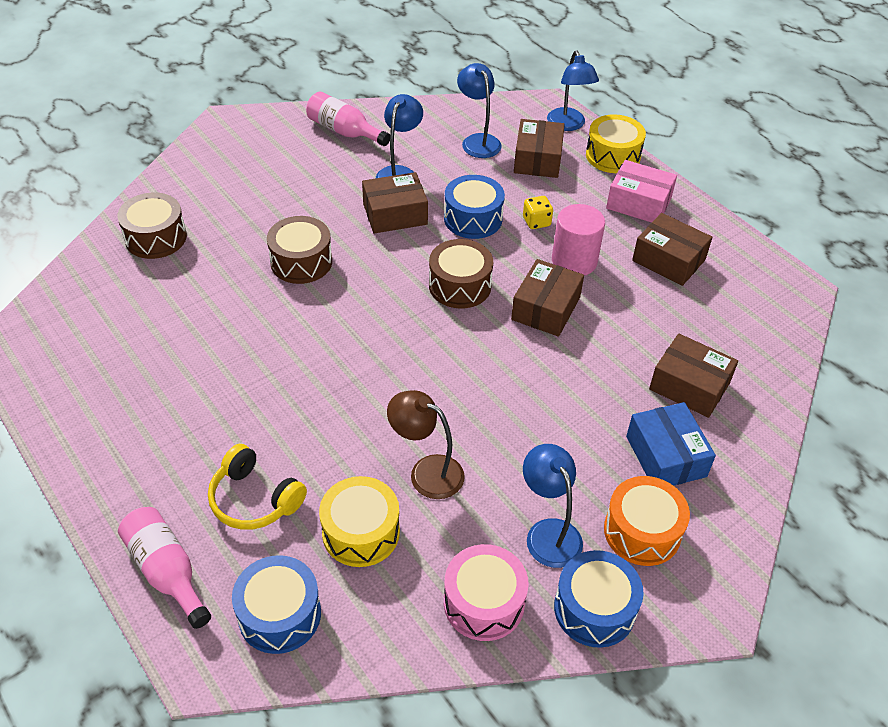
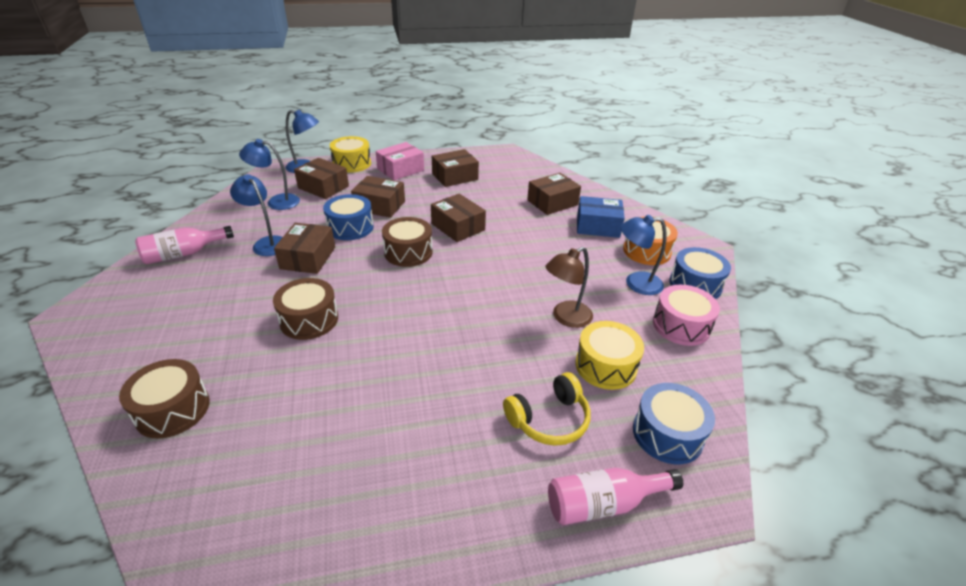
camera: 65 degrees left, 10 degrees down
(536, 222) = (379, 206): yellow dice -> brown box
(574, 261) = (427, 204): pink cylinder -> none

